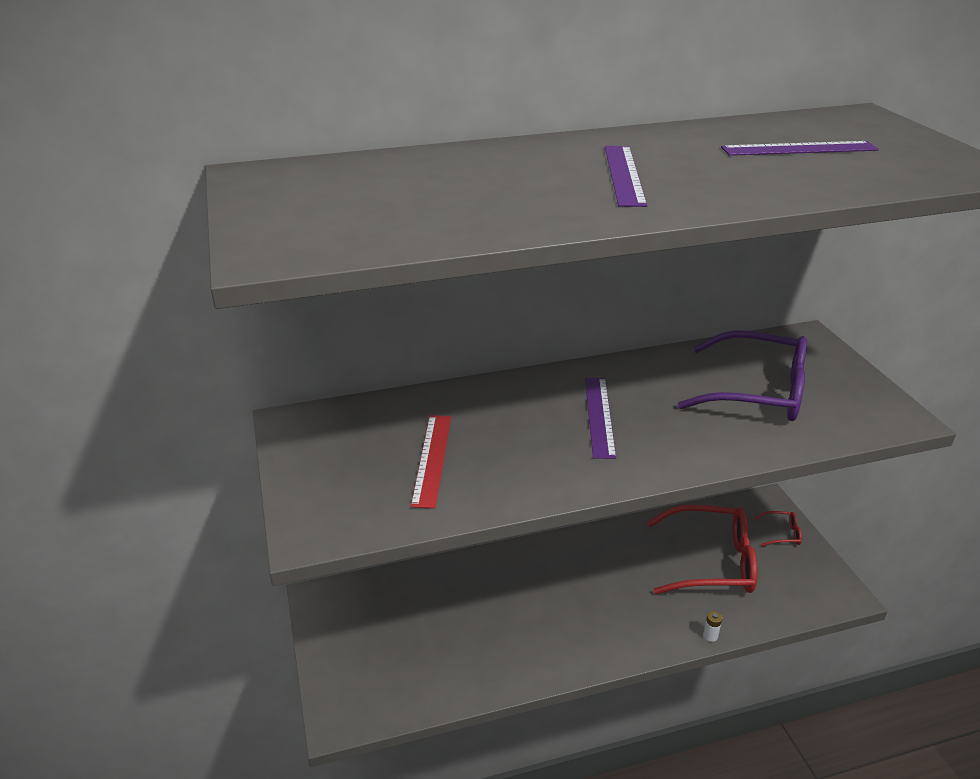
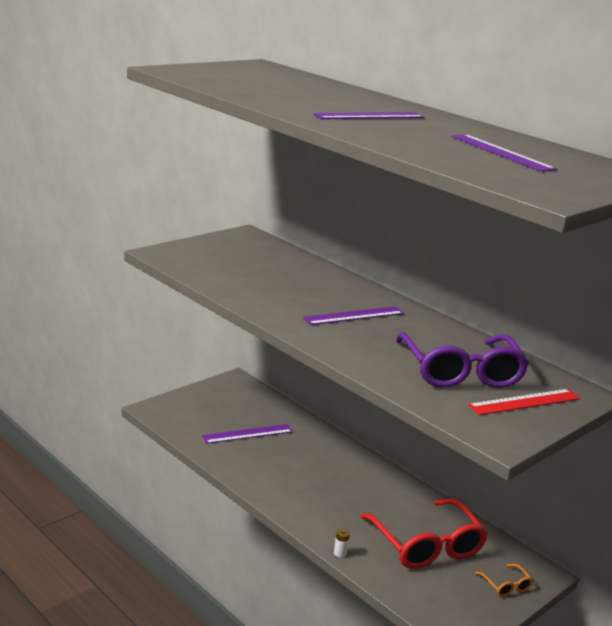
camera: 60 degrees right, 10 degrees down
(432, 459) = (251, 272): red ruler -> red ruler (525, 402)
(451, 633) = (247, 434): none -> purple ruler
(782, 533) = (506, 585): red glasses -> orange glasses

